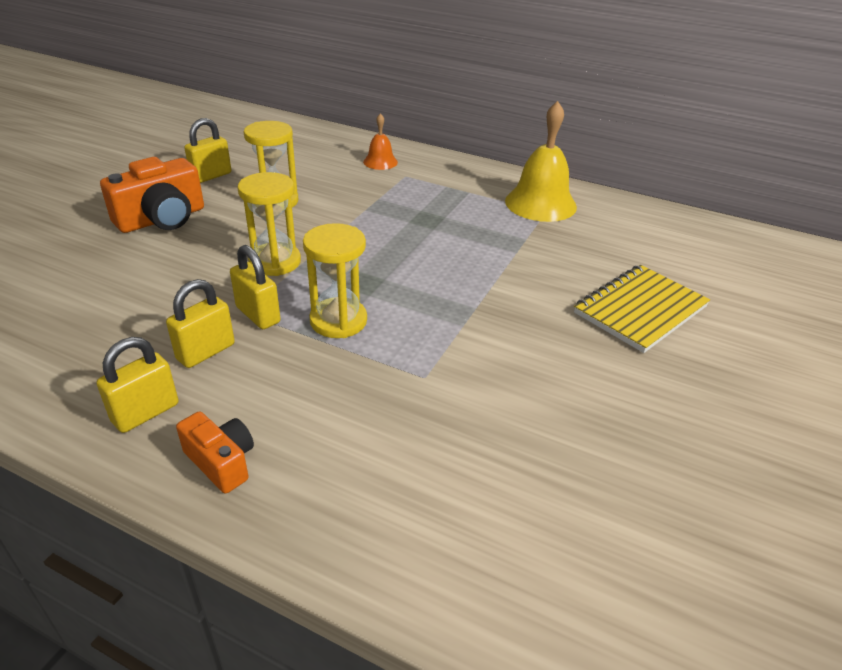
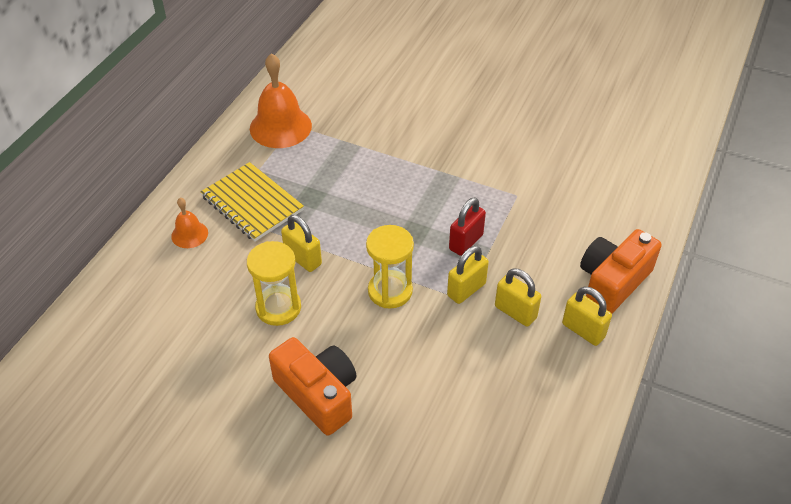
camera: 90 degrees left, 10 degrees up
(211, 176) = (218, 375): yellow padlock -> yellow padlock (303, 258)
(221, 462) = (613, 282): orange camera -> orange camera, size x1.72
(338, 321) = (466, 242): yellow hourglass -> red padlock
(540, 203) = (280, 127): yellow bell -> orange bell
(640, 310) = (429, 93): yellow notebook -> yellow notebook (252, 204)

